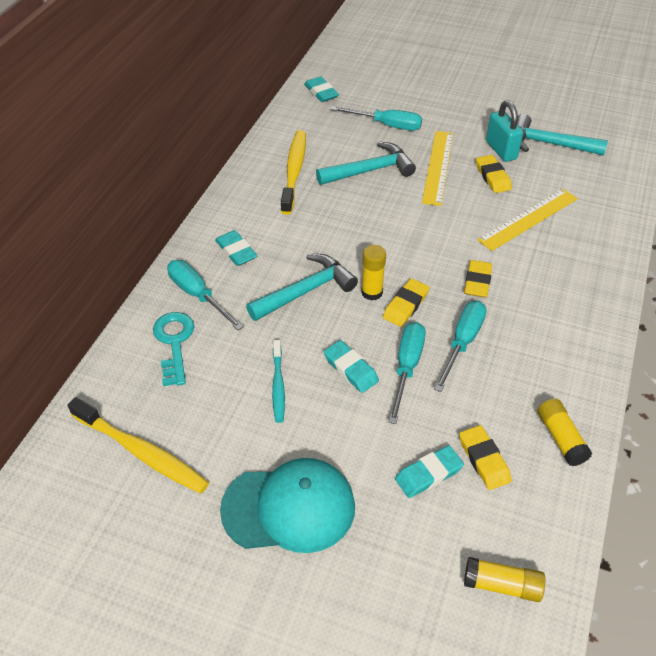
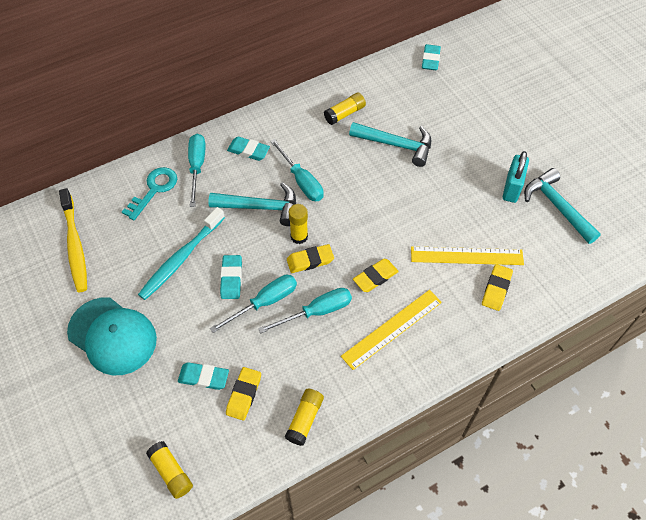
camera: 40 degrees right, 10 degrees up
(236, 251) = (248, 151): turquoise eraser -> turquoise eraser turned 75 degrees counterclockwise
(278, 385) = (181, 258): turquoise toothbrush -> turquoise toothbrush, size x1.68
(294, 171) = (344, 114): yellow toothbrush -> yellow glue stick
(387, 125) = (449, 115): turquoise screwdriver -> turquoise screwdriver (301, 181)
(438, 167) = (448, 172): yellow ruler -> yellow ruler (392, 329)
(492, 177) = (479, 206): yellow eraser -> yellow eraser (496, 289)

